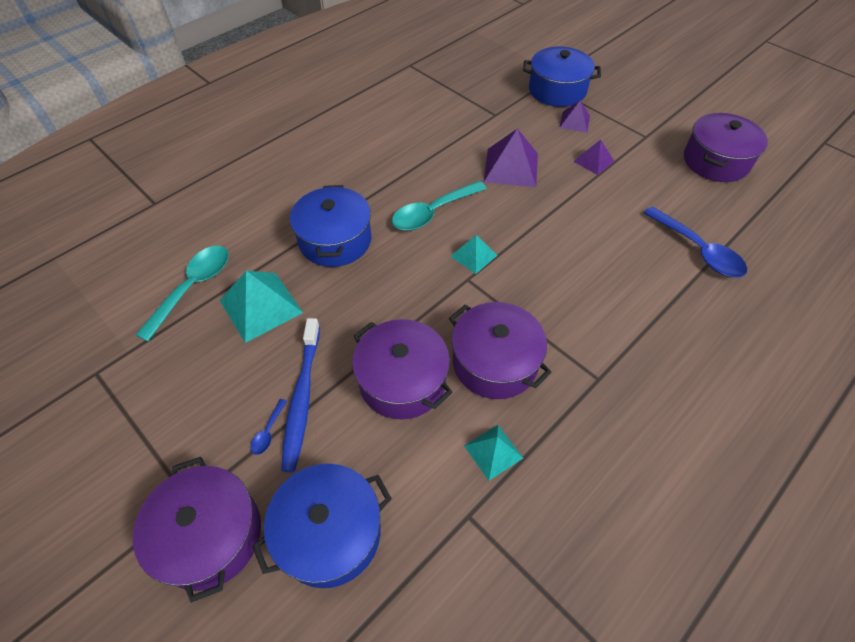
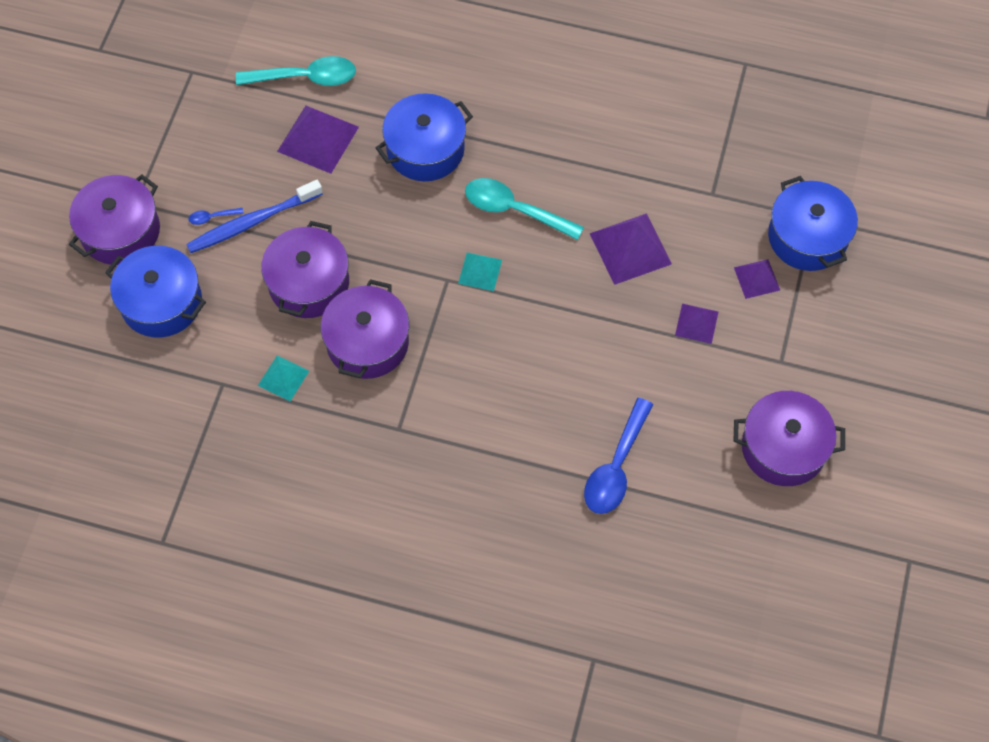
camera: 60 degrees right, 10 degrees up
(260, 306) = (318, 139): turquoise pyramid -> purple pyramid

